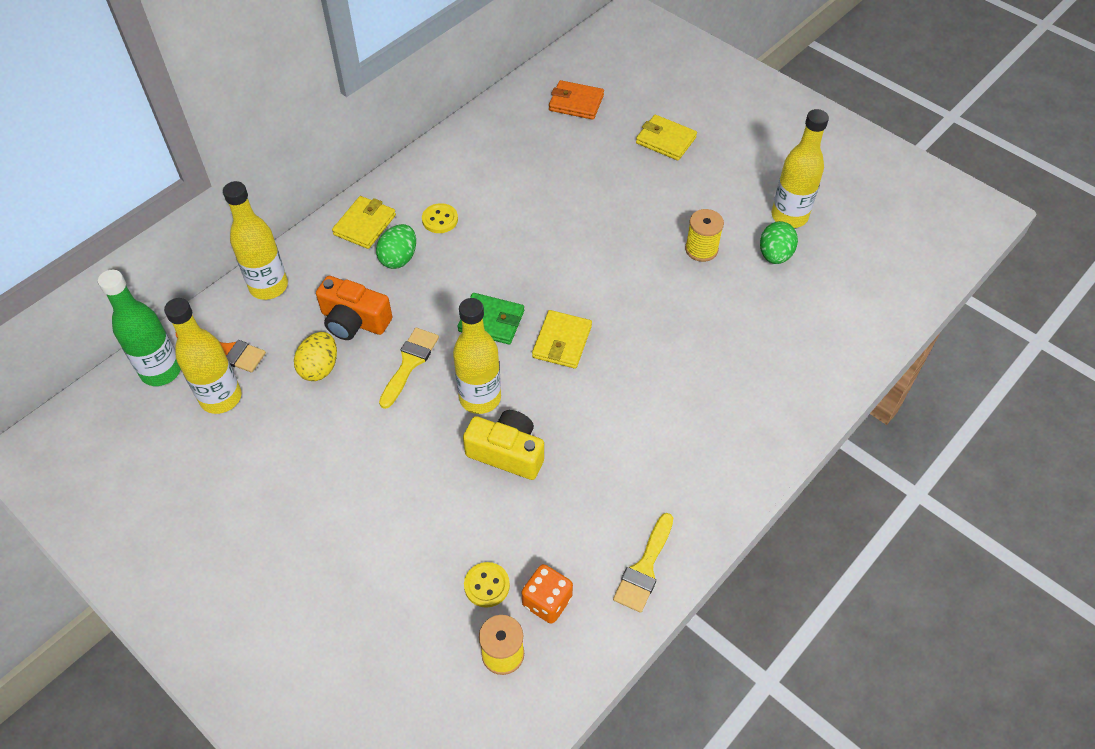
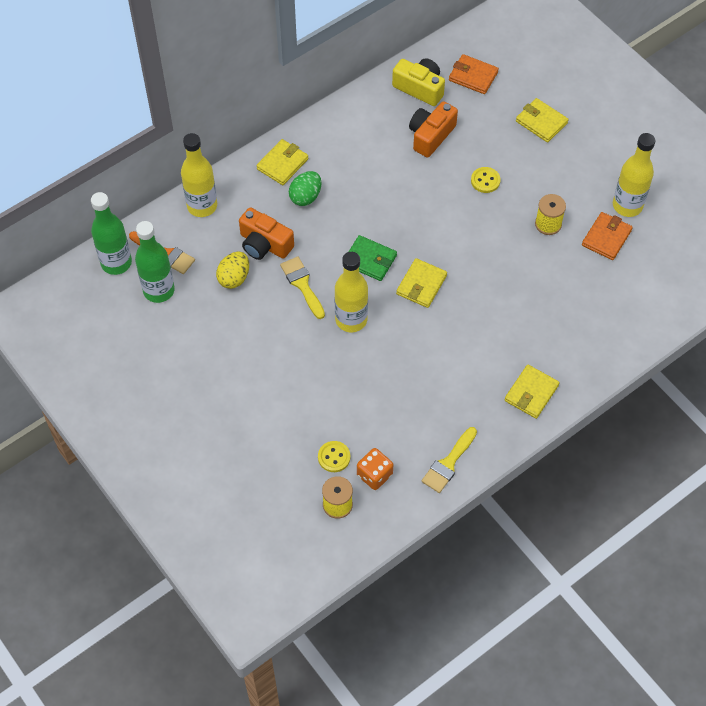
camera: 10 degrees right, 5 degrees up
(221, 398) = (159, 290): yellow bottle -> green bottle
(410, 363) = (302, 284): yellow brush -> yellow brush turned 60 degrees counterclockwise
(440, 219) = (343, 168): yellow button -> yellow button (485, 181)
(507, 453) = (364, 365): yellow camera -> yellow camera (420, 88)
(540, 171) = (431, 136): none -> orange camera
(731, 456) = (531, 393): none -> yellow wallet
(775, 255) = (606, 238): green egg -> orange wallet

